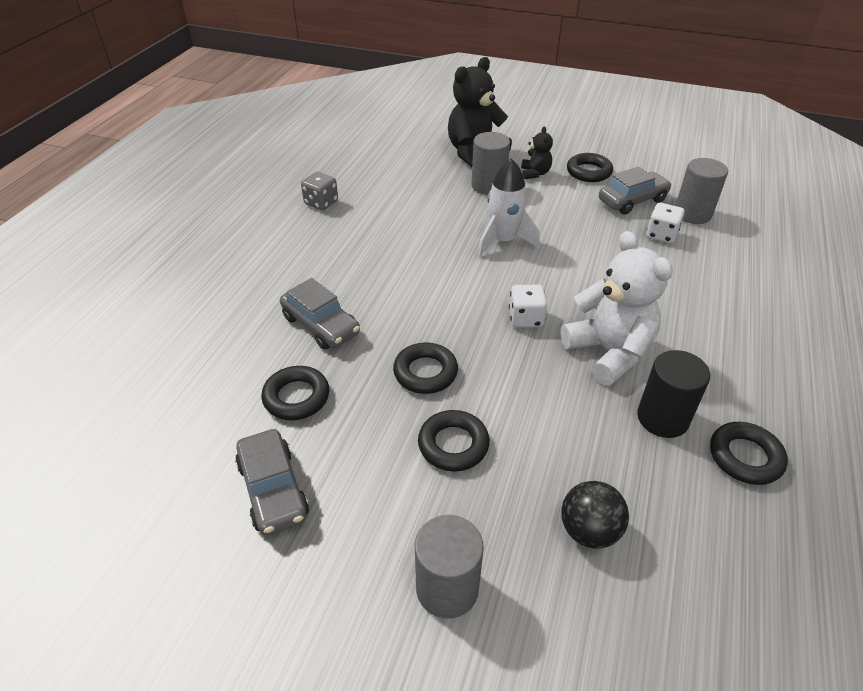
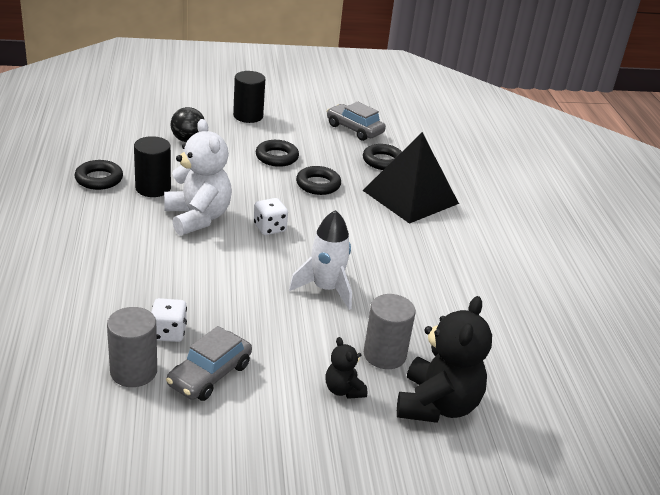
camera: 150 degrees right, 10 degrees down
(321, 203) = (525, 291): grey dice -> none
(321, 325) = (410, 197): grey car -> black pyramid
(447, 588) = (248, 116): grey cylinder -> black cylinder
(588, 172) = (278, 411): black ring -> none
(609, 352) = (198, 218): white teddy bear -> white teddy bear turned 150 degrees counterclockwise

